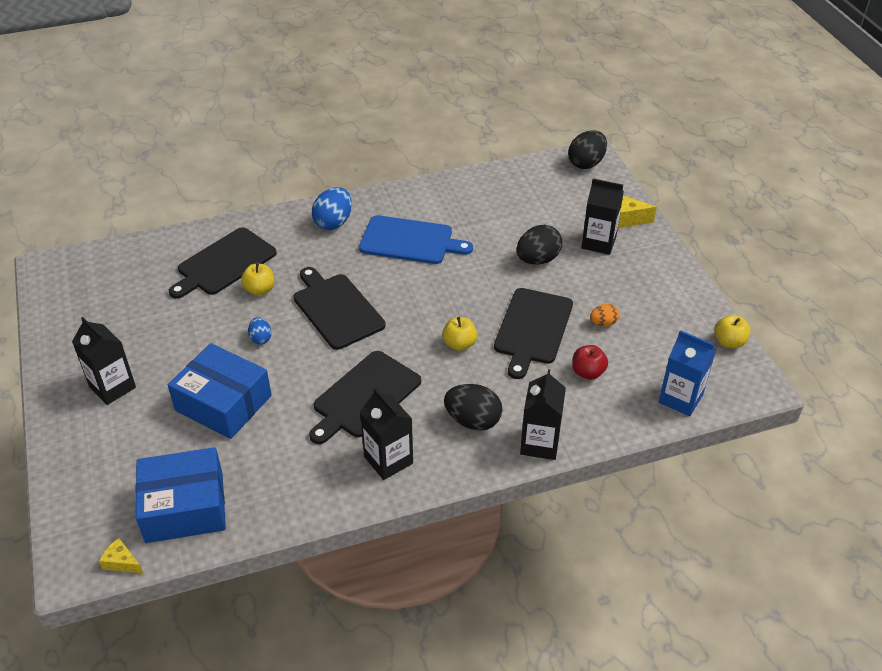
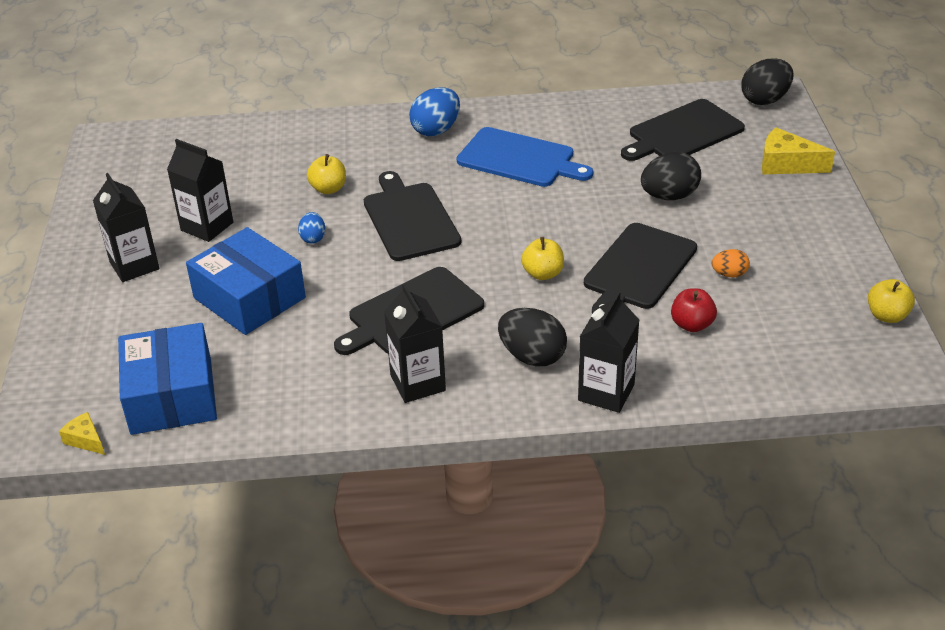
camera: 15 degrees right, 5 degrees down
(184, 507) = (172, 396): blue box -> blue box turned 75 degrees clockwise
(224, 263) = (297, 157): black cutting board -> black cutting board (682, 132)
(598, 242) = (752, 187): black carton -> black carton (207, 226)
(680, 398) = (802, 369): blue carton -> none

